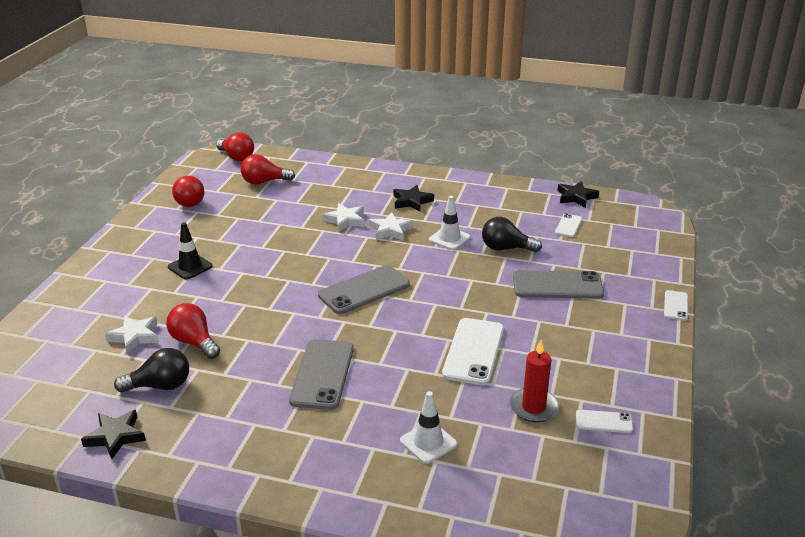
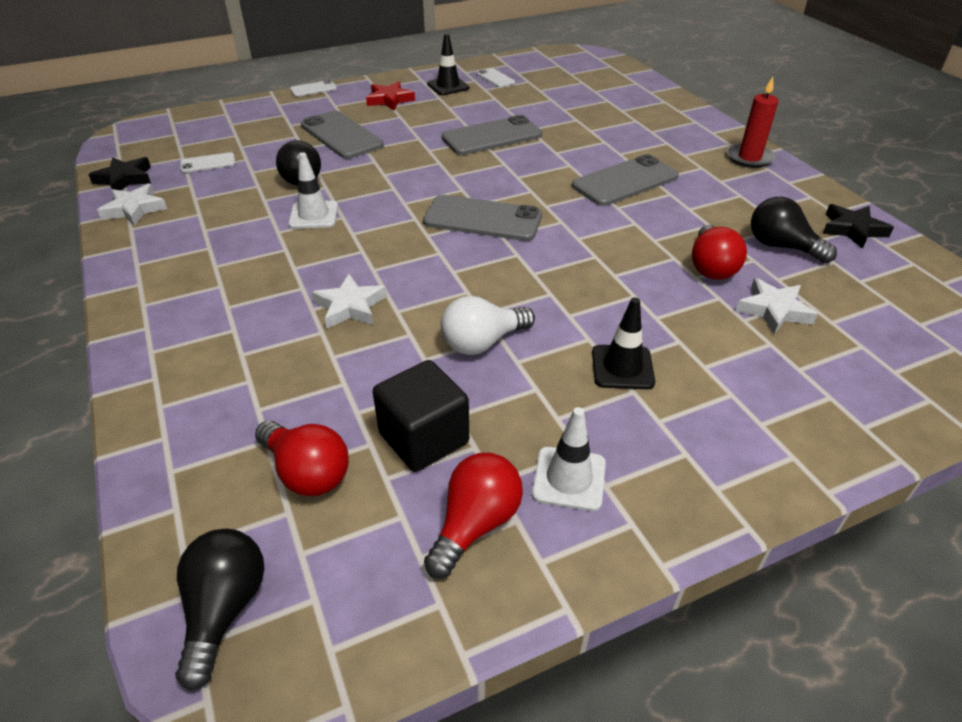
camera: 130 degrees left, 10 degrees up
(236, 157) = (224, 609): red light bulb -> black light bulb
(239, 207) = (424, 438): none -> black cube
(265, 241) = (482, 342): none -> white light bulb
(390, 230) = (338, 260): white star -> white star (134, 209)
(412, 201) = (239, 280): black star -> none
(428, 442) = (612, 117): white traffic cone -> white traffic cone (569, 478)
(473, 351) = (492, 136): white phone -> grey phone
(533, 407) = (518, 99): red candle -> red candle (749, 158)
(609, 334) = (389, 100): none -> red star
(611, 380) = (448, 86): none -> black traffic cone

